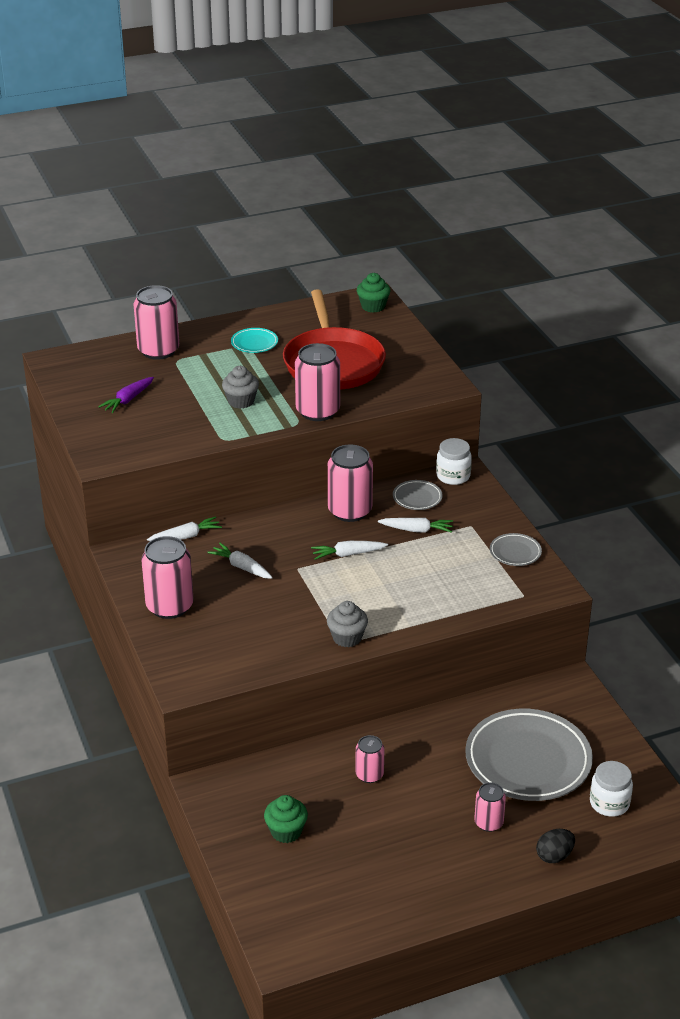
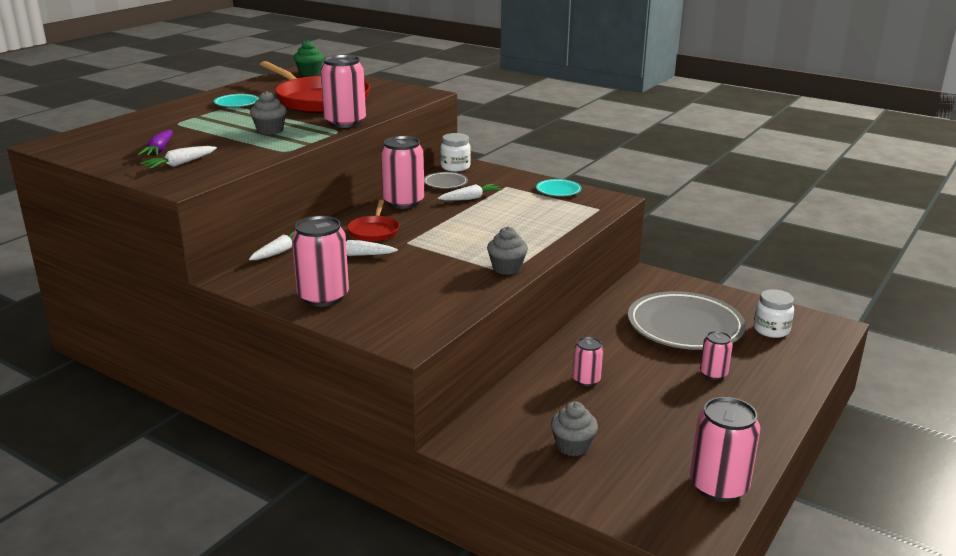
camera: 35 degrees left, 10 degrees down
(158, 350) = (152, 122): pink can -> pink can (718, 486)
(284, 542) = (374, 231): none -> red pan
(286, 831) = (572, 446): green cupcake -> grey cupcake
(348, 554) = (437, 224): white carrot -> white carrot (180, 164)
(515, 552) = (558, 191): grey plate -> turquoise plate
(554, 856) = (785, 374): black egg -> none

